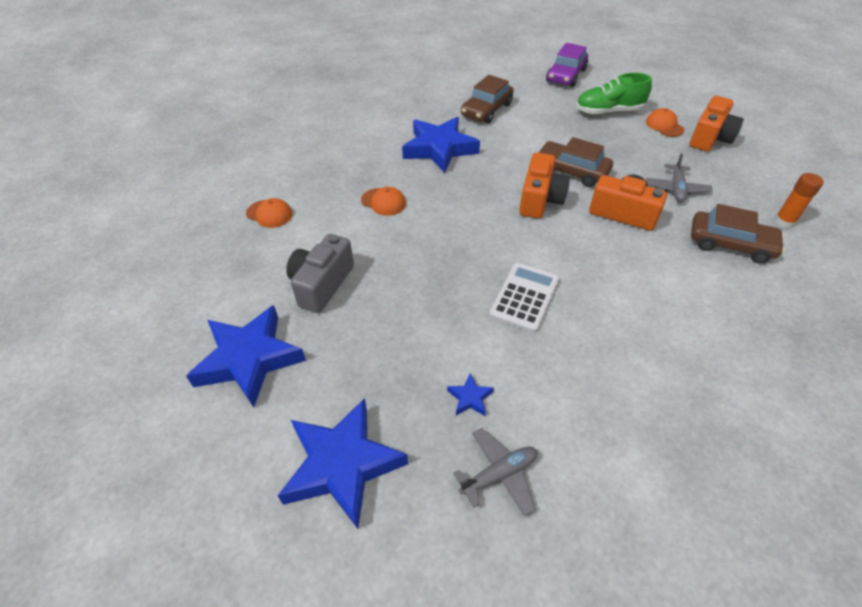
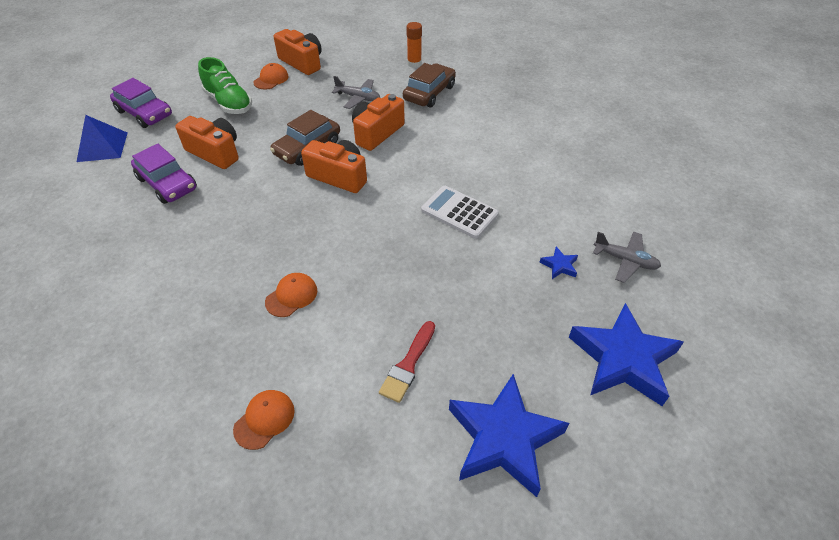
camera: 80 degrees left, 0 degrees up
(321, 284) = (408, 365): grey camera -> red brush
(439, 149) = (218, 234): blue star -> none
(486, 110) = (167, 183): brown car -> purple car
(499, 474) = (625, 260): grey plane -> grey plane turned 135 degrees clockwise
(514, 70) = (102, 147): none -> blue pyramid
(536, 122) = (215, 152): none -> orange camera
(608, 111) = (229, 103): green shoe -> green shoe turned 45 degrees counterclockwise
(664, 125) = (271, 79): orange cap -> orange cap turned 135 degrees clockwise

